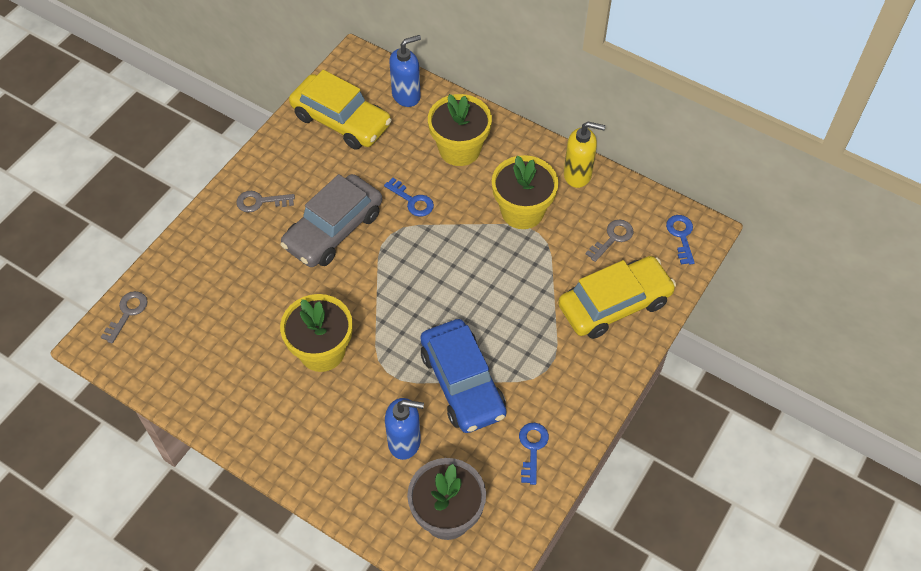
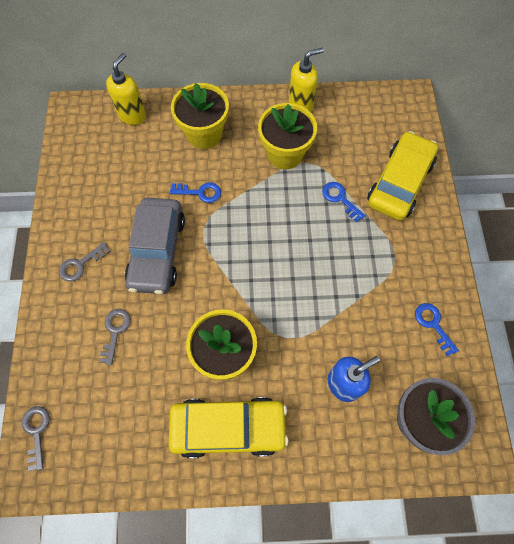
camera: 35 degrees left, 10 degrees up
(341, 120) = (96, 162): yellow car -> yellow car (228, 428)
(406, 95) = (132, 115): blue soap dispenser -> yellow soap dispenser
(462, 383) = (347, 309): blue car -> none
(612, 238) = (360, 136): grey key -> grey key (115, 331)
(681, 236) = (401, 109): blue key -> blue key (340, 199)

